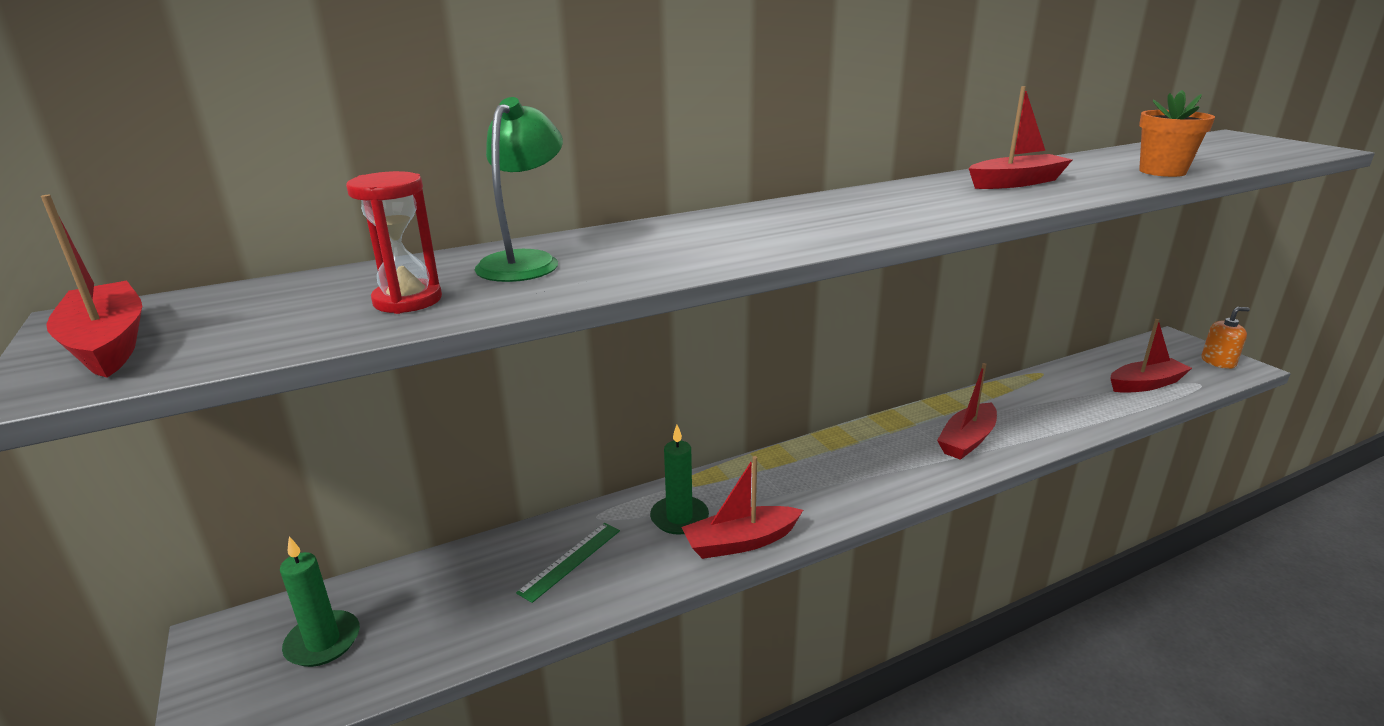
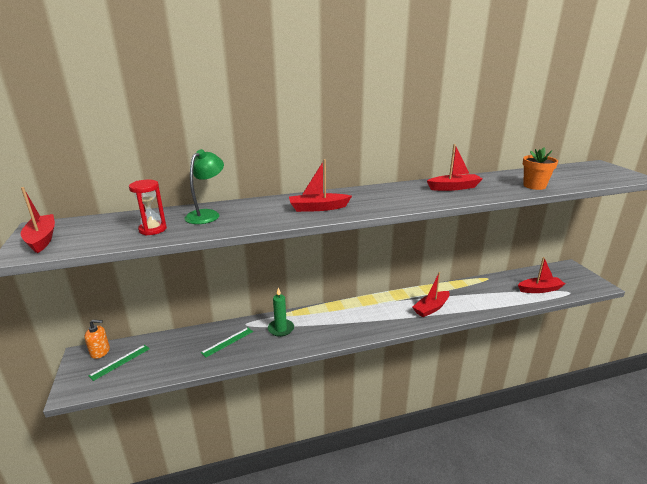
camera: 10 degrees right, 0 degrees up
(323, 642) = (120, 362): green candle -> green ruler
(740, 542) = (303, 343): red boat -> red boat (318, 208)
(1218, 362) = (587, 281): orange soap dispenser -> orange soap dispenser (100, 351)

